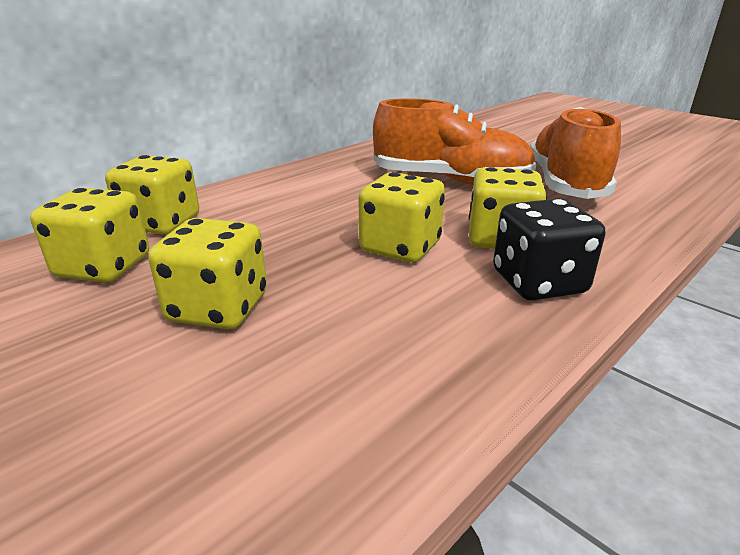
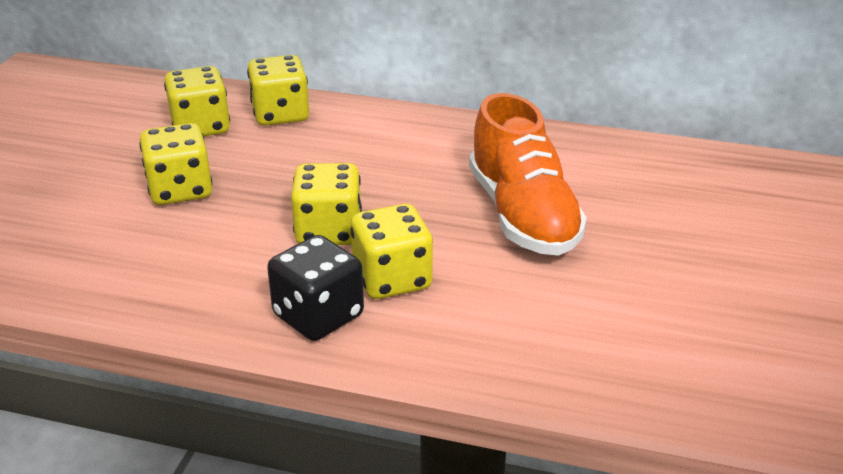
camera: 60 degrees right, 5 degrees up
(565, 184) = (601, 294): orange shoe -> none

